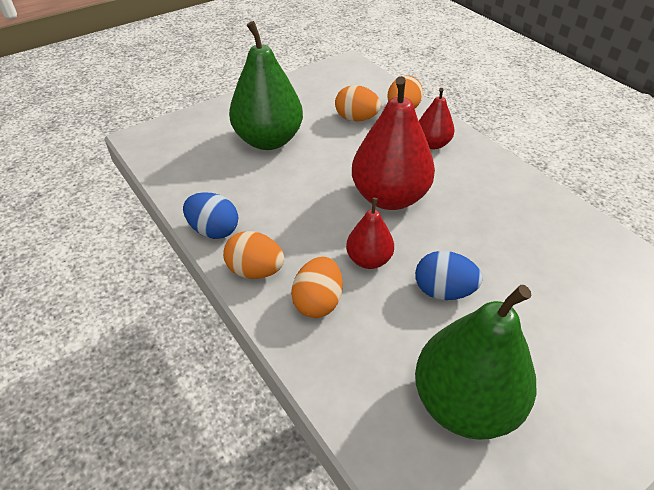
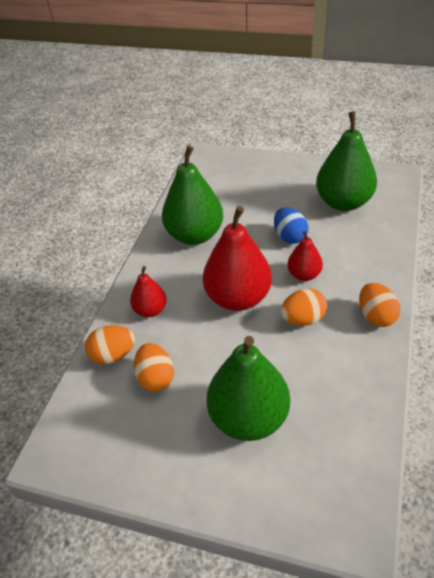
camera: 125 degrees left, 0 degrees up
(214, 230) = (377, 364): blue egg -> none
(318, 302) = (358, 275): orange egg -> orange egg (303, 319)
(520, 218) = (195, 235): none -> green pear

